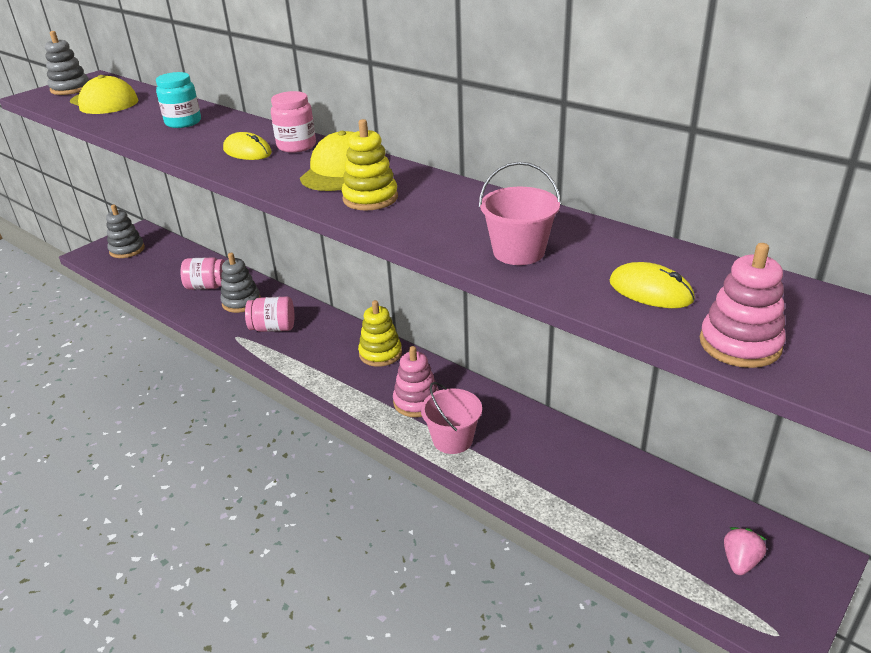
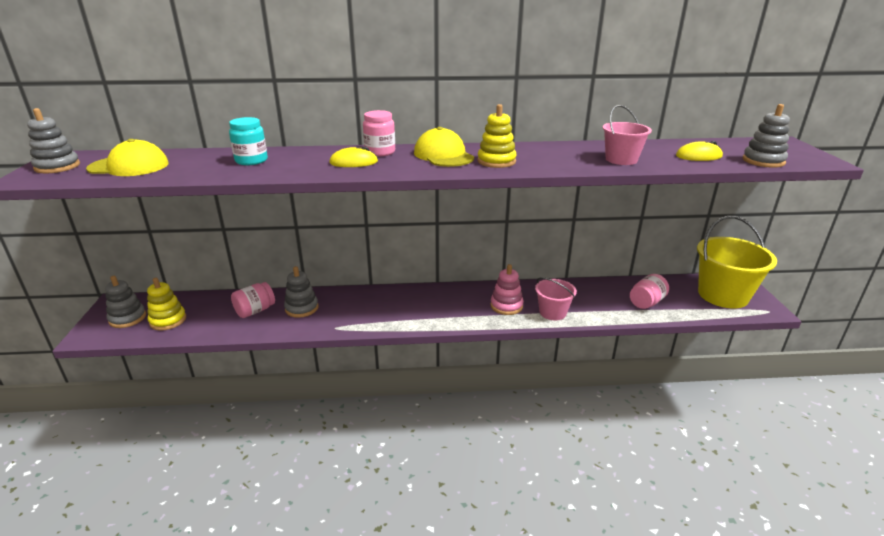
camera: 45 degrees left, 5 degrees down
(273, 328) = (353, 311): pink jar -> pink jar (646, 302)
(380, 353) = (446, 294): yellow stacking toy -> yellow stacking toy (168, 320)
(740, 344) = (763, 161): pink stacking toy -> grey stacking toy
(740, 561) = (723, 295): pink strawberry -> yellow bucket

